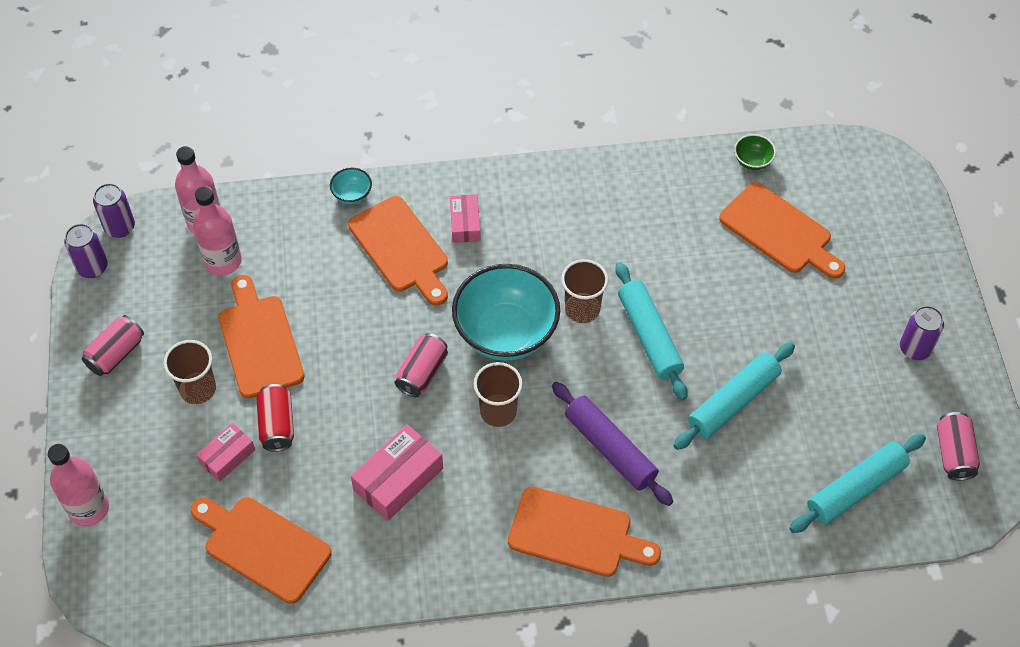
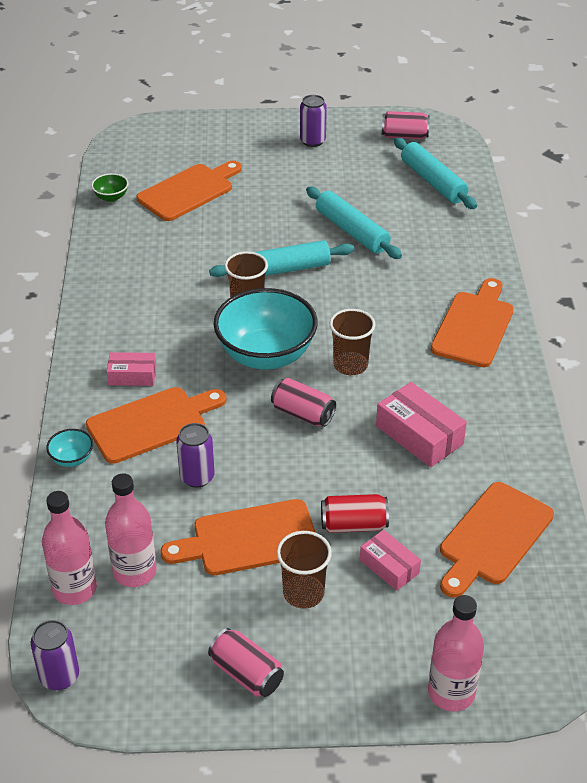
camera: 85 degrees left, 15 degrees down
(92, 267) = (114, 704): purple can -> purple can (197, 477)
(610, 449) = (393, 301): purple rolling pin -> none

